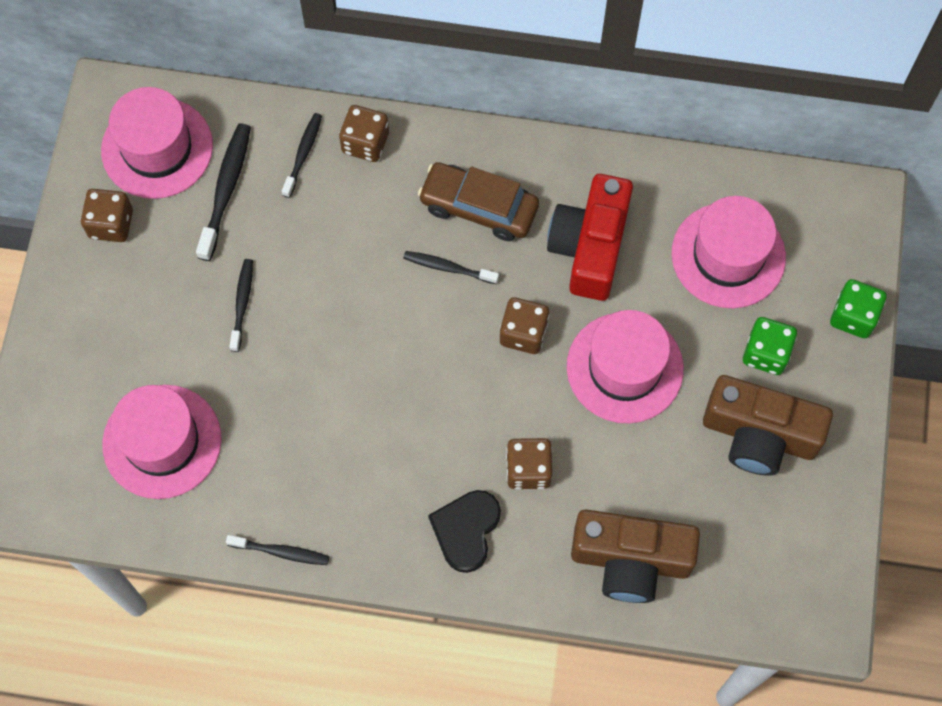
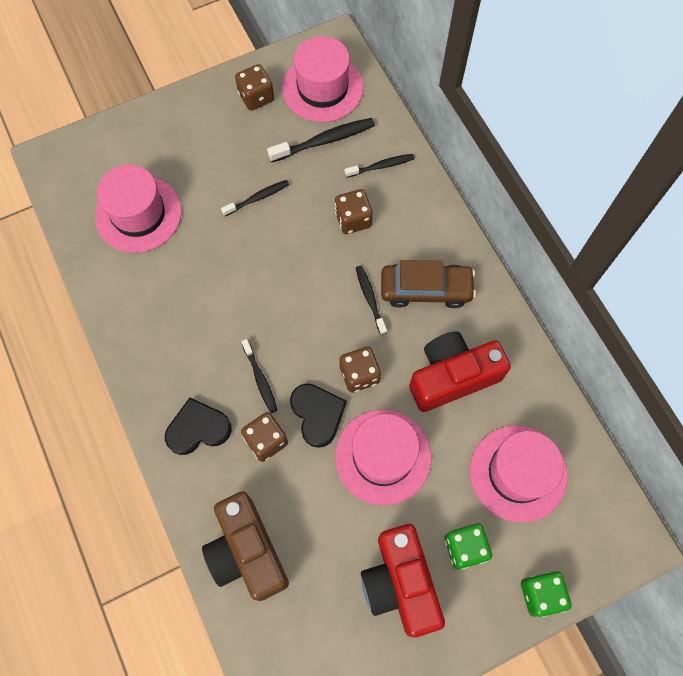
camera: 55 degrees right, 0 degrees up
(281, 552) = (111, 327): black toothbrush -> black toothbrush (260, 379)
(365, 143) = (416, 195): brown dice -> brown dice (353, 219)
(479, 207) = (426, 289): brown car -> brown car turned 105 degrees clockwise
(536, 401) = (317, 414): none -> black heart
(759, 435) = (400, 583): brown camera -> red camera

